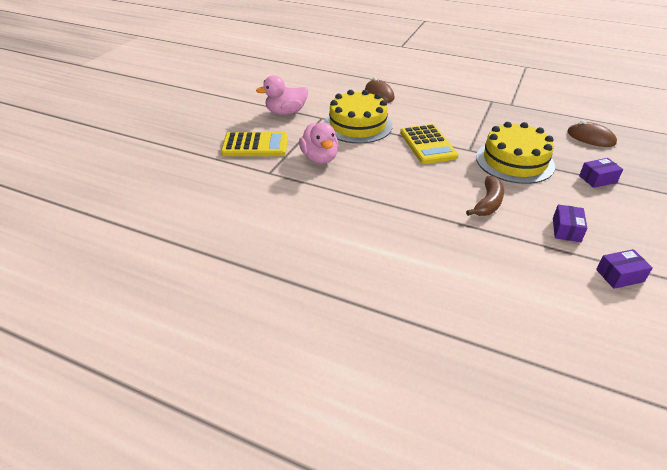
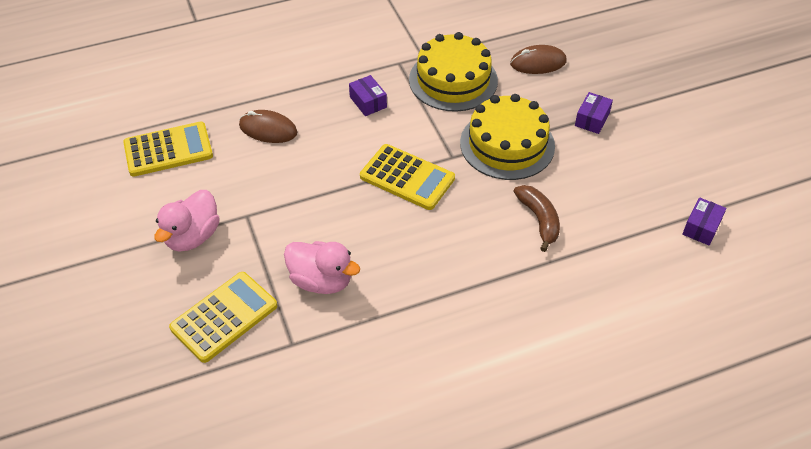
camera: 45 degrees left, 10 degrees up
(321, 80) = (168, 150): none -> yellow calculator
(357, 125) = (302, 199): yellow cake -> yellow cake (453, 80)
(566, 230) = (625, 205): purple box -> purple box (368, 102)

